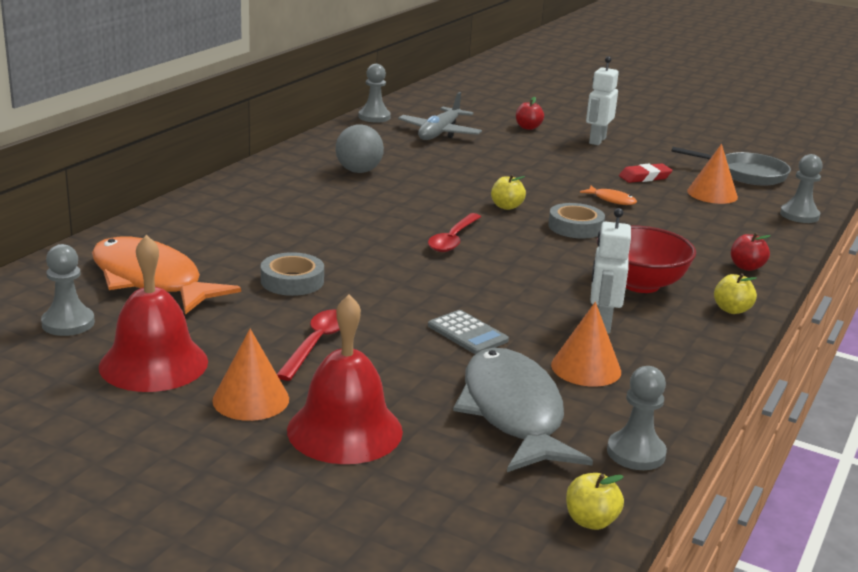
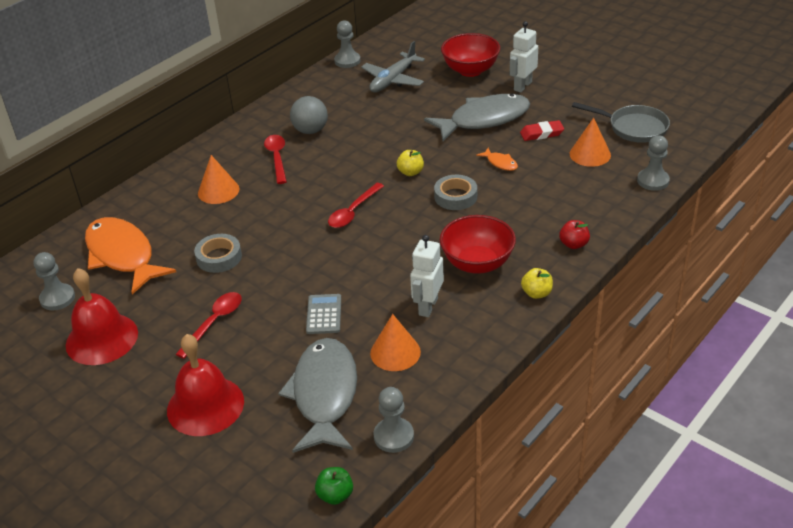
camera: 15 degrees right, 15 degrees up
(251, 399) = (154, 374): orange cone -> orange cone (218, 191)
(327, 193) = (277, 158): none -> red spoon
(467, 333) = (324, 314): grey calculator -> grey calculator turned 150 degrees counterclockwise
(528, 127) = (470, 70): red apple -> red bowl
(569, 165) = (484, 120): none -> grey fish
(591, 521) = (335, 495): yellow apple -> green apple

